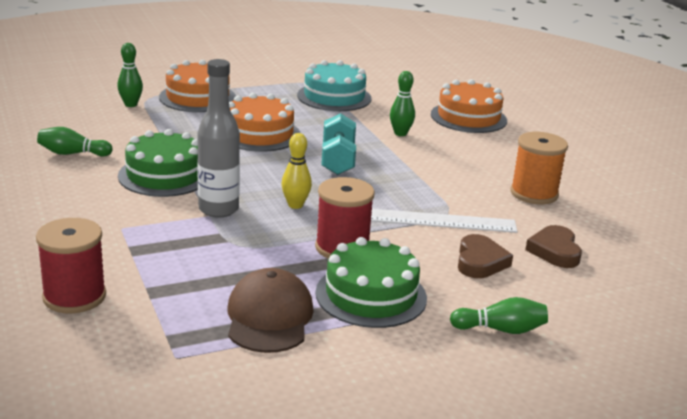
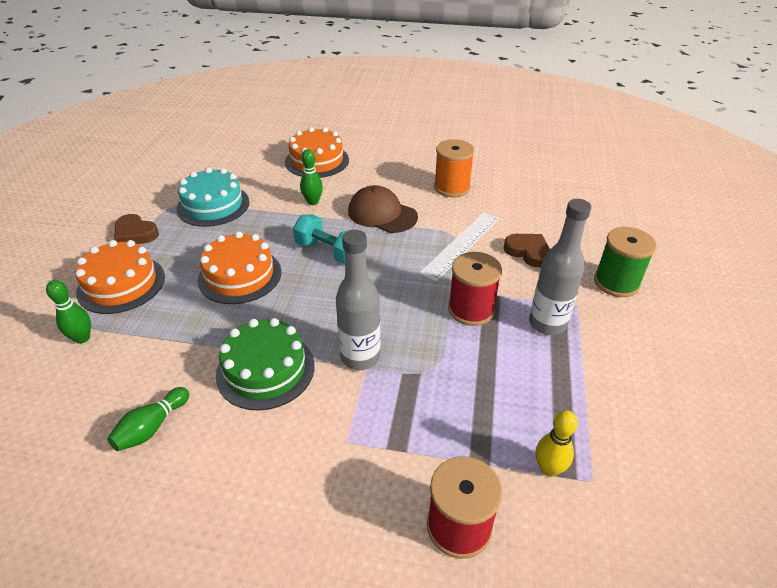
camera: 55 degrees left, 15 degrees up
(269, 317) = (554, 394): brown cap -> brown cap (382, 214)
(295, 205) = (386, 307): yellow bowling pin -> yellow bowling pin (548, 469)
(371, 295) = (547, 324): green cake -> grey bottle
(501, 329) = (616, 282): green bowling pin -> green spool
(555, 251) = (531, 215): brown heart -> brown heart (135, 234)

